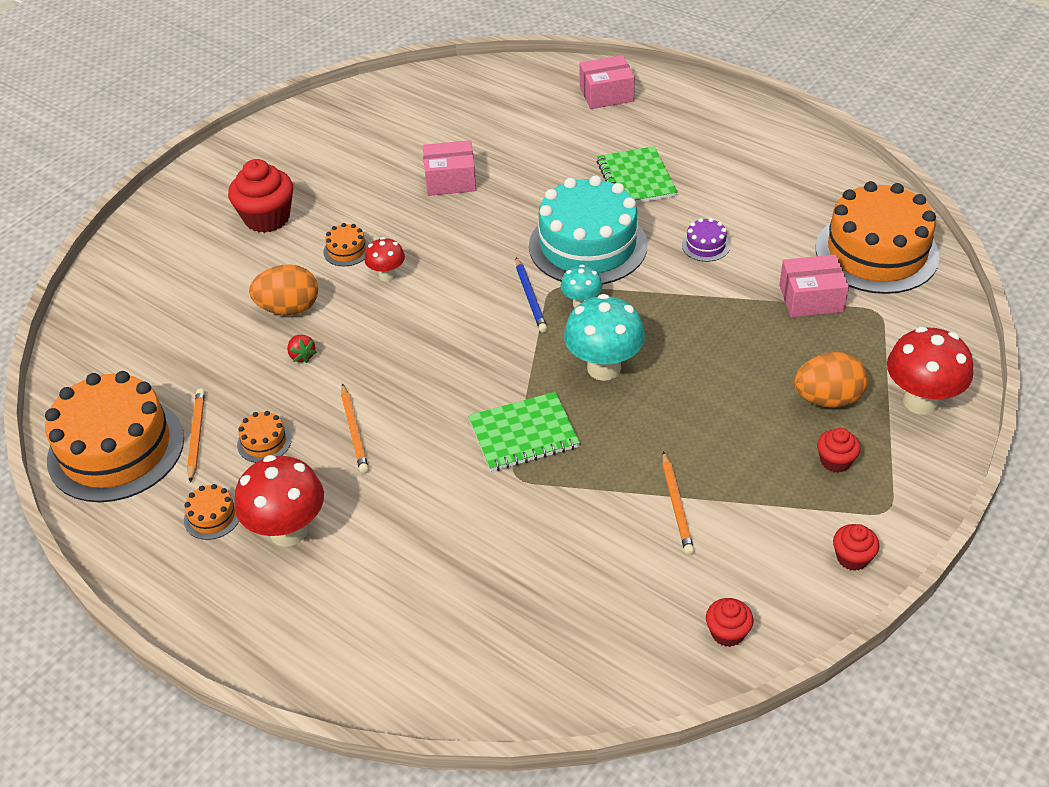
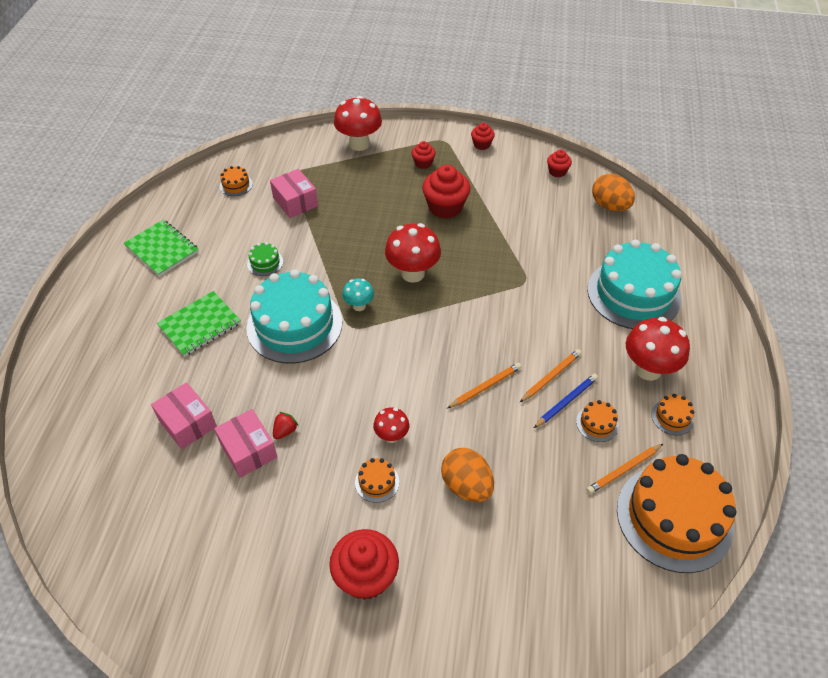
camera: 120 degrees left, 5 degrees up
(302, 356) = (508, 446): red strawberry -> red strawberry (285, 431)
(410, 588) = (633, 294): none -> turquoise cake
(523, 434) = (492, 290): green notebook -> green notebook (162, 249)
(530, 297) = (368, 336): blue pencil -> blue pencil (566, 401)
(604, 368) = (412, 273): turquoise mushroom -> red mushroom
(606, 94) = (77, 387): pink box -> pink box (187, 423)
(676, 506) = (496, 210): orange pencil -> orange pencil (485, 387)
(705, 245) = (265, 263): purple cake -> green cake
(715, 448) = (445, 207): none -> red cupcake
(827, 399) = (379, 176): orange egg -> orange egg (610, 206)
(876, 252) = (236, 185): orange cake -> orange cake, size x0.40

